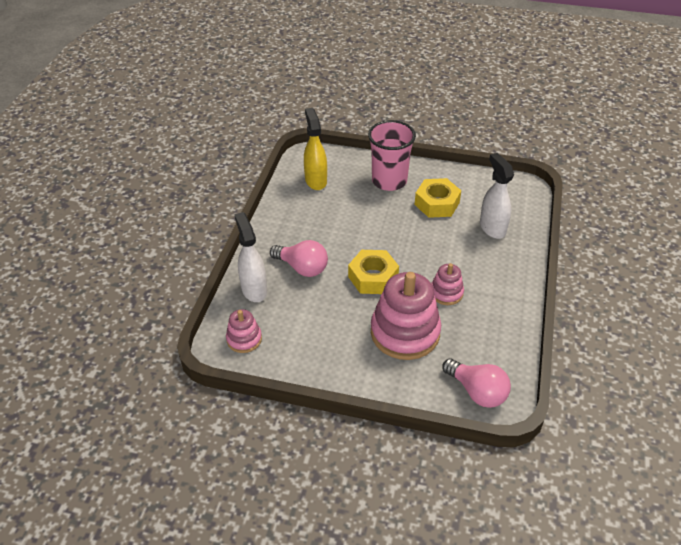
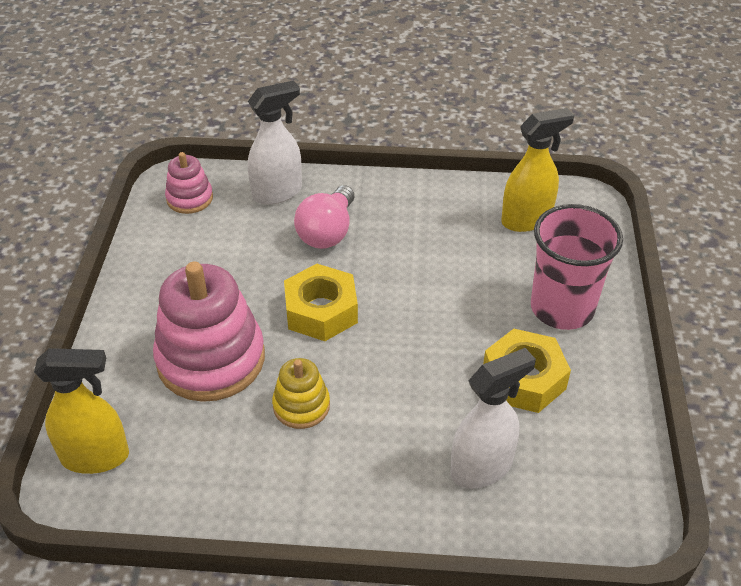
camera: 80 degrees right, 0 degrees up
(446, 293) = (301, 406): pink stacking toy -> yellow stacking toy
(477, 391) = (96, 456): pink light bulb -> yellow spray bottle

